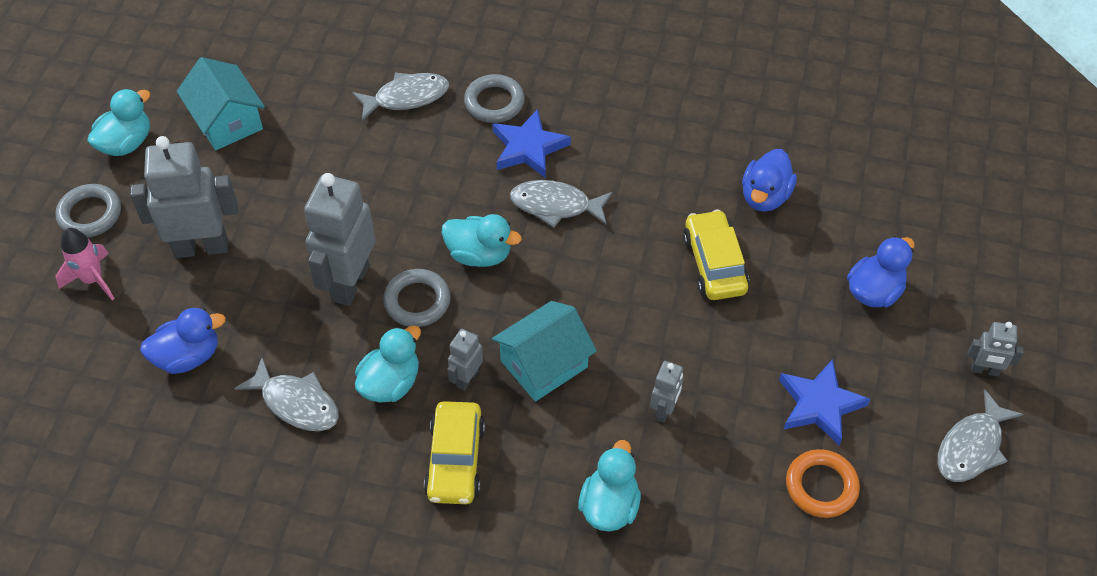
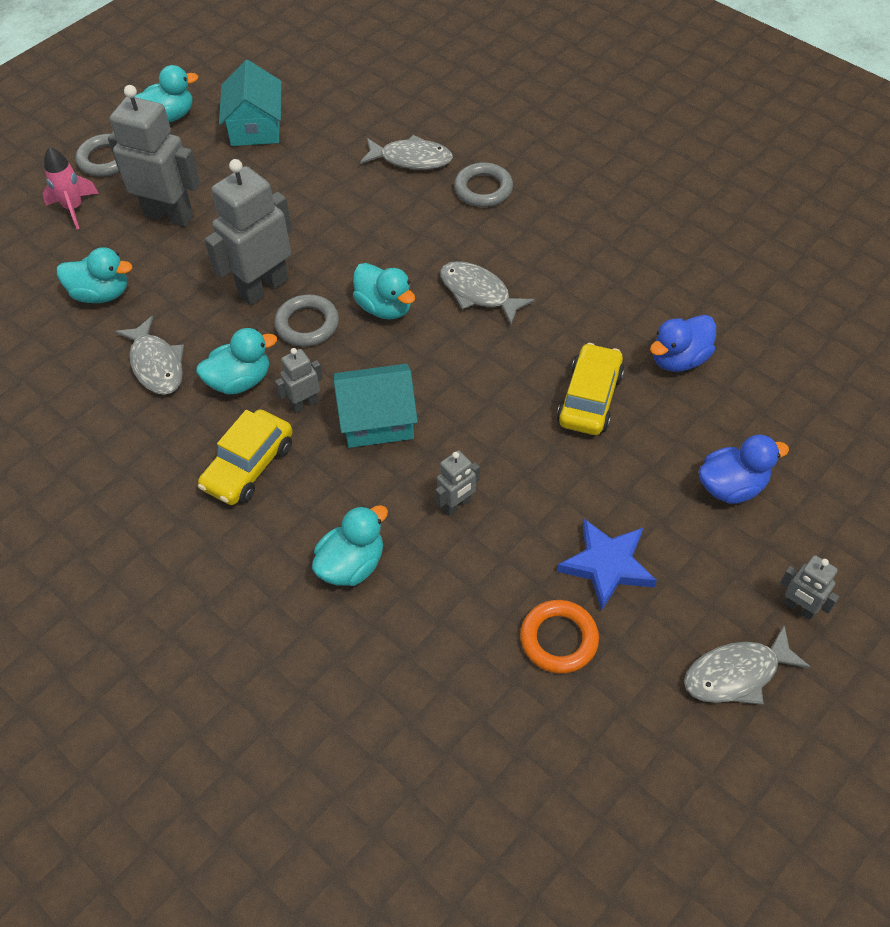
camera: 30 degrees right, 0 degrees up
(188, 356) = (101, 294): blue duck -> turquoise duck
(528, 148) = (487, 237): blue star -> none

